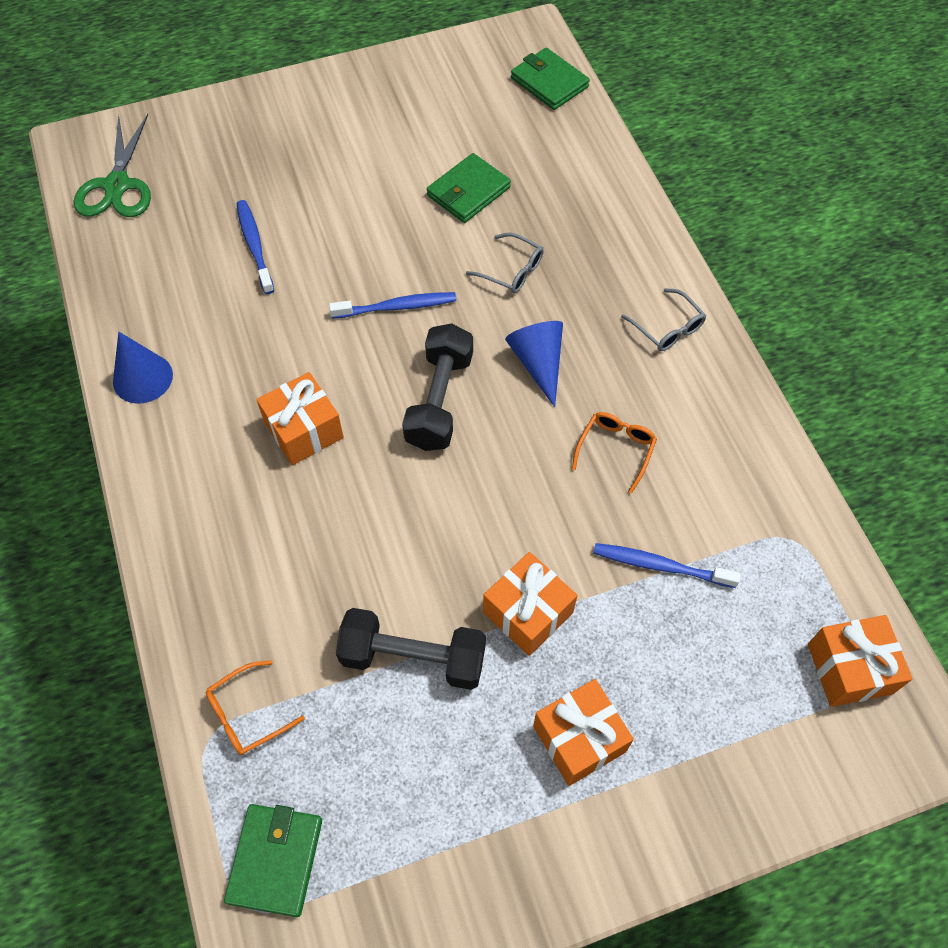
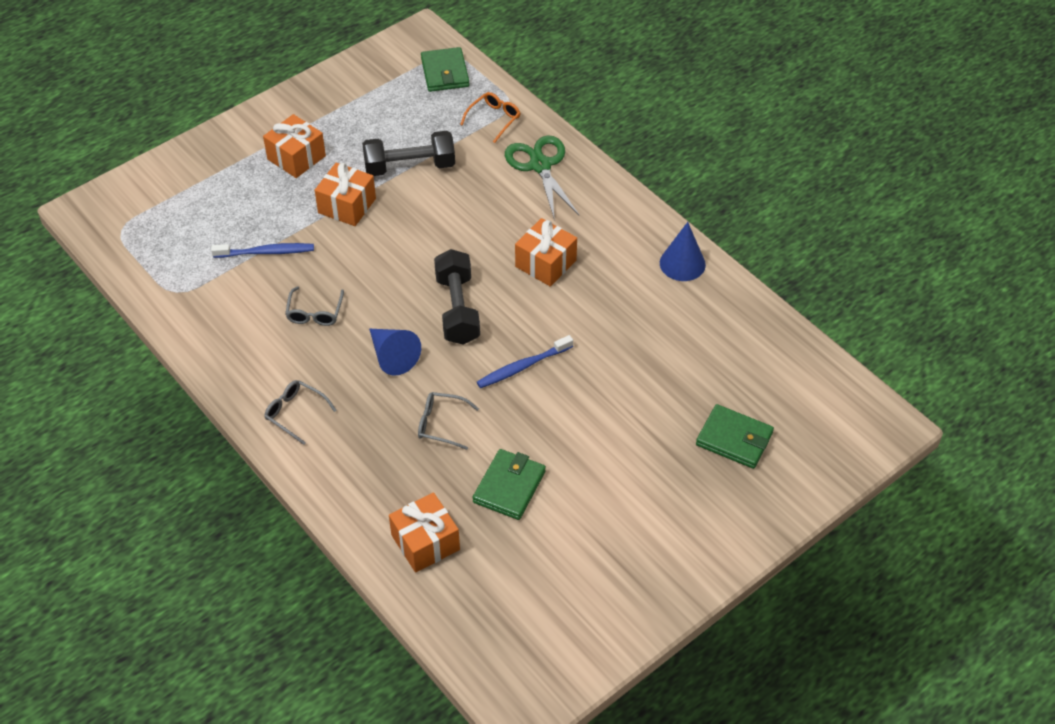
camera: 160 degrees right, 10 degrees down
(117, 185) = (819, 399): green scissors -> green scissors (540, 165)
(255, 246) = (666, 382): blue toothbrush -> none
(549, 82) = (479, 639): green wallet -> green wallet (734, 439)
(615, 450) = (315, 312): orange glasses -> grey glasses
(849, 669) = (133, 231): orange gift -> orange gift (425, 542)

